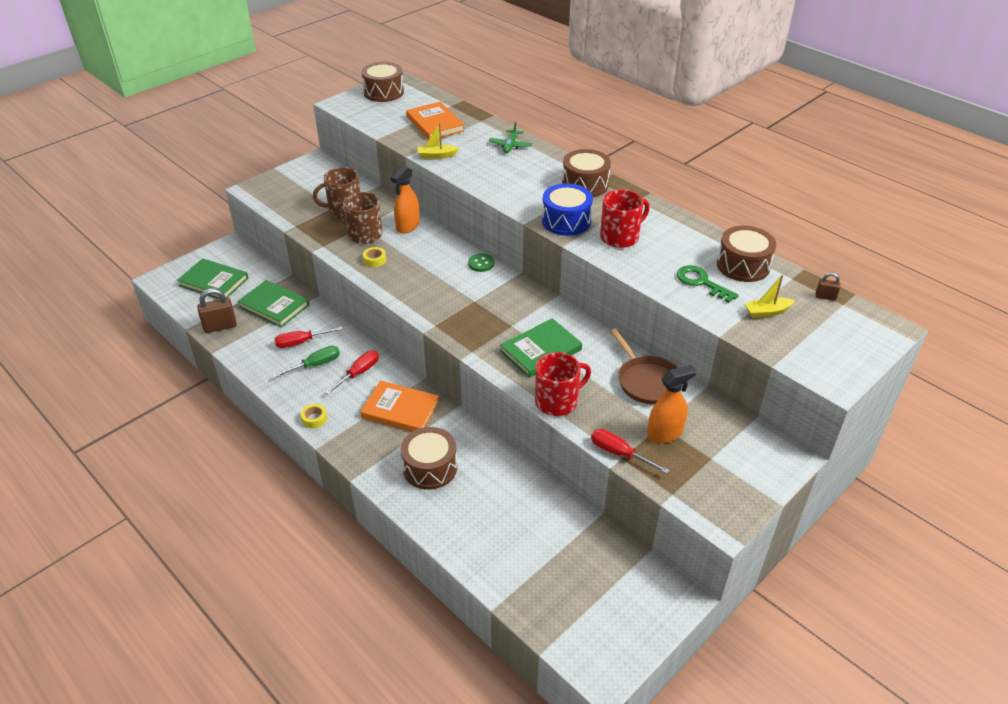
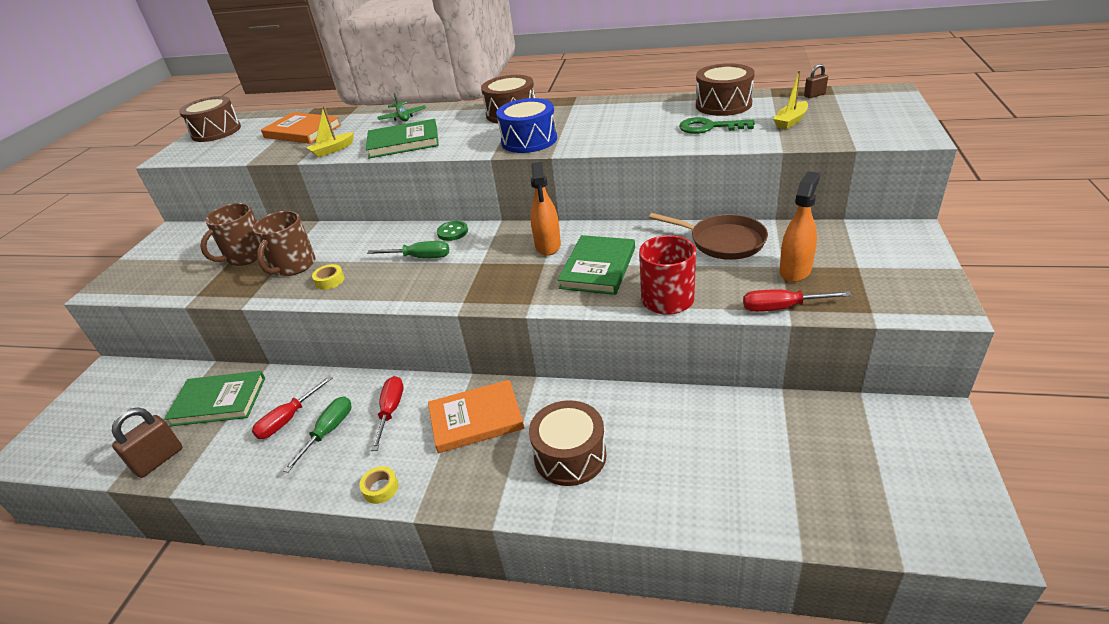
camera: 30 degrees left, 5 degrees down
(214, 282) = (110, 418): green book -> green book (403, 142)
(364, 234) = (293, 266): brown mug -> brown mug turned 60 degrees counterclockwise
(408, 226) = (338, 238): orange spray bottle -> orange spray bottle (548, 246)
(442, 273) = (420, 257): none -> green screwdriver
(620, 237) = (594, 130): red mug -> none

